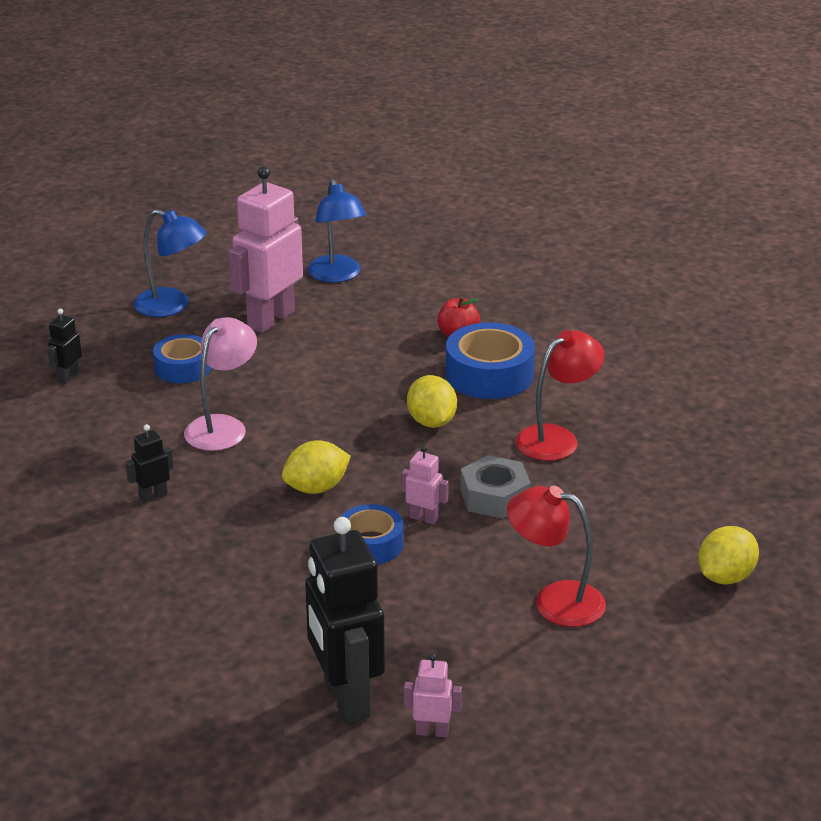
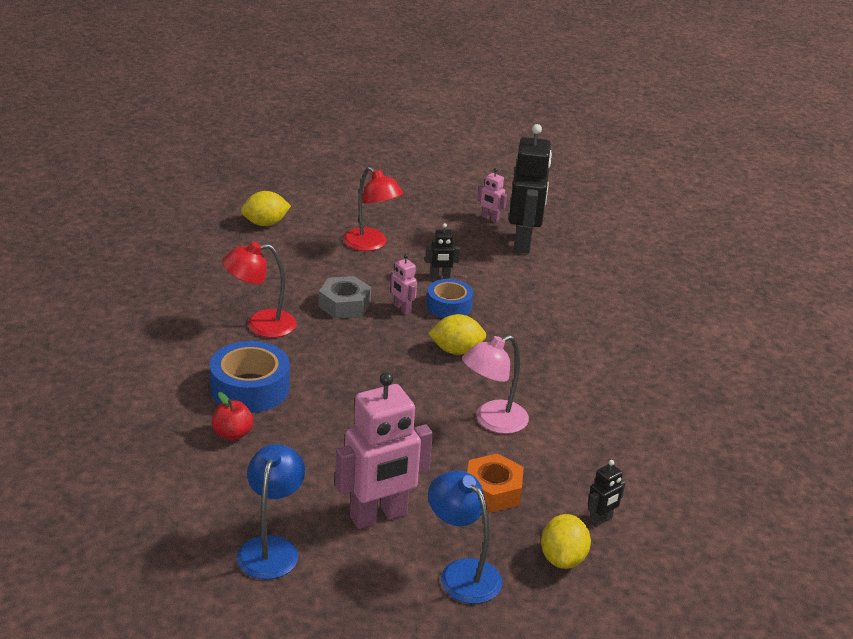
camera: 155 degrees left, 0 degrees up
(153, 496) = (574, 385): black robot -> black robot (440, 276)
(183, 367) = (492, 491): blue tape -> orange nut
(431, 422) = (333, 367): yellow lemon -> yellow lemon (562, 559)

